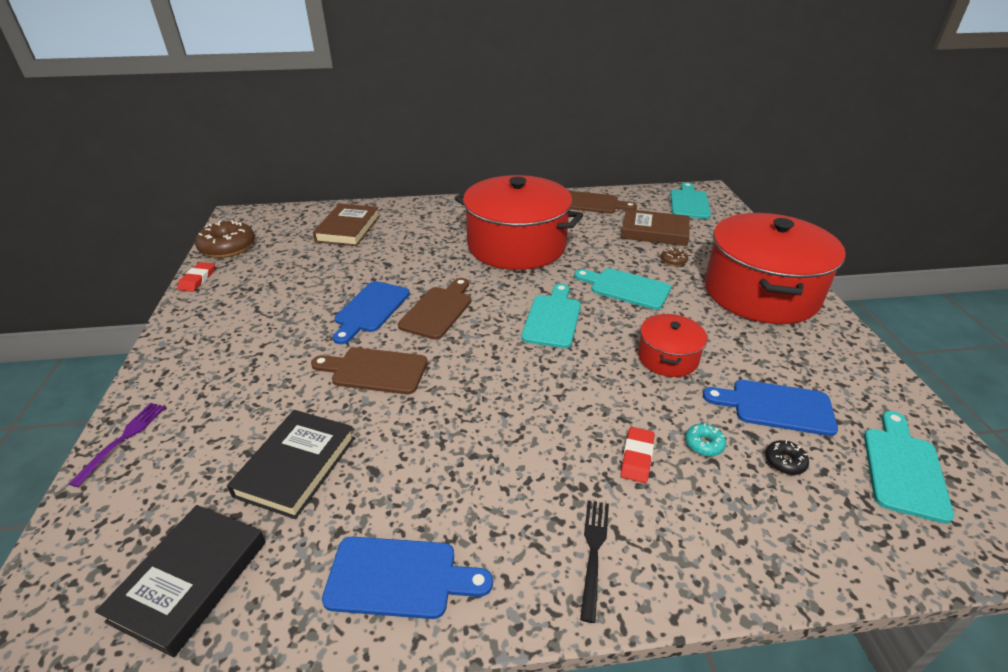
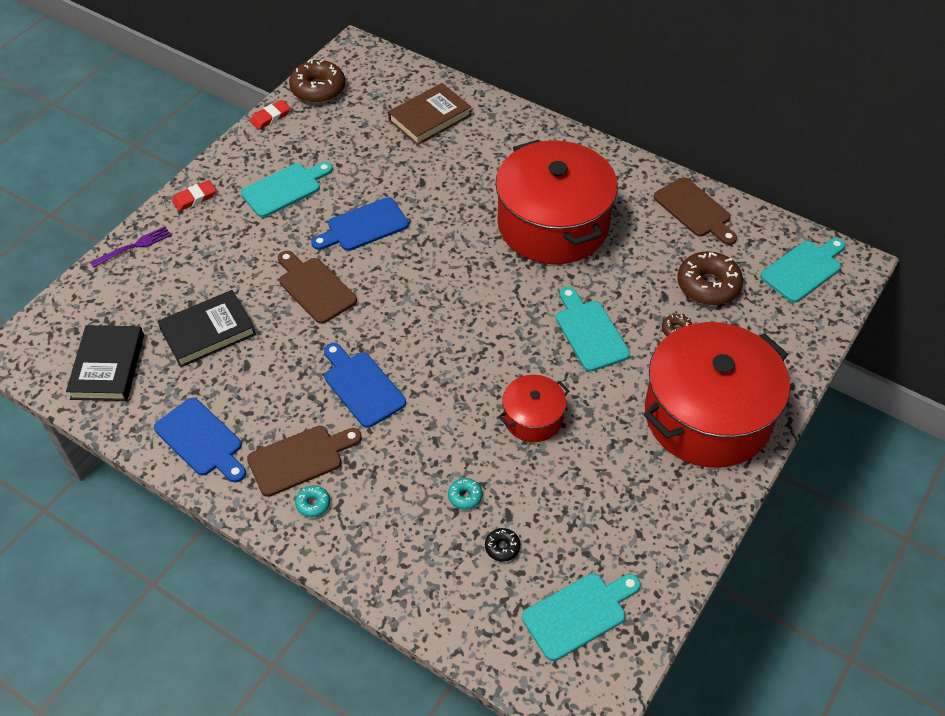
camera: 40 degrees right, 15 degrees up
(190, 580) = (107, 366): black book -> black book turned 60 degrees counterclockwise
(438, 310) = (411, 259): brown cutting board -> brown cutting board (300, 459)
(552, 318) = (489, 323): turquoise cutting board -> turquoise cutting board (284, 189)
(593, 551) = (313, 504): black fork -> turquoise donut
(637, 457) = (409, 472): red eraser -> red eraser (194, 198)
(654, 232) = (708, 285): brown book -> brown donut
(776, 407) = (557, 511): blue cutting board -> blue cutting board (362, 386)

